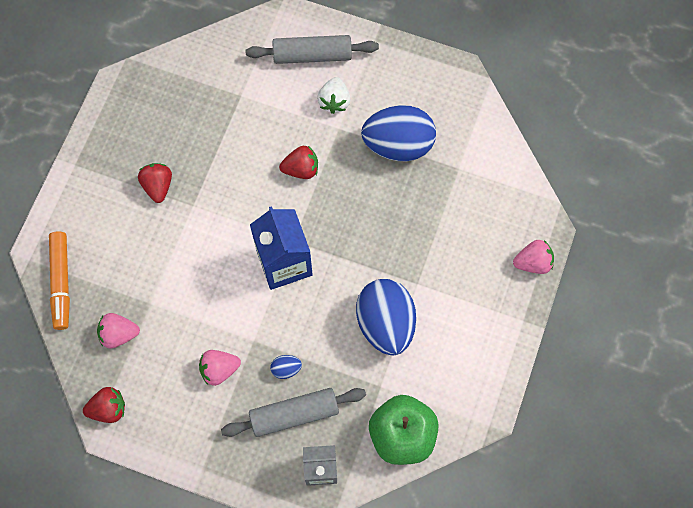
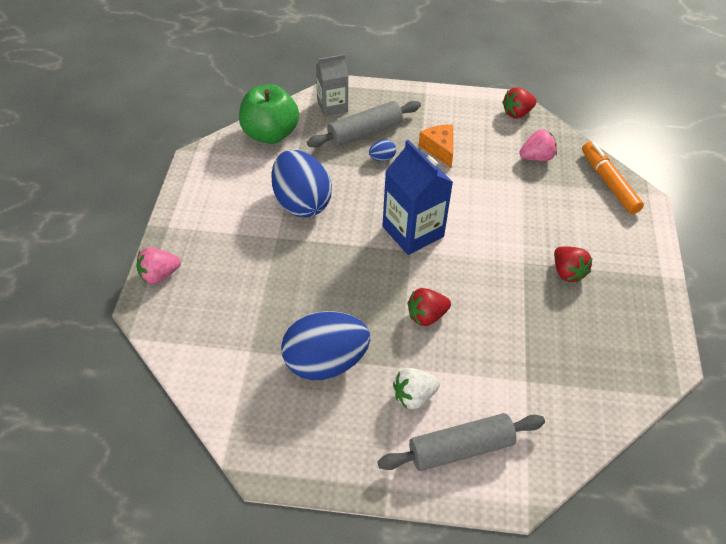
camera: 165 degrees right, 20 degrees down
(219, 369) = (439, 149): pink strawberry -> orange cheese
(334, 101) = (414, 396): white strawberry -> white strawberry turned 105 degrees counterclockwise

